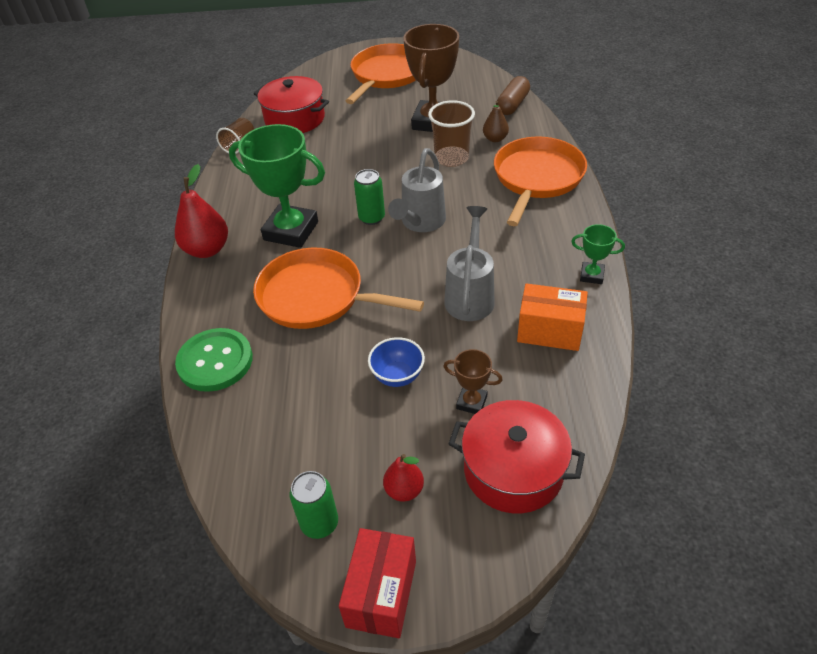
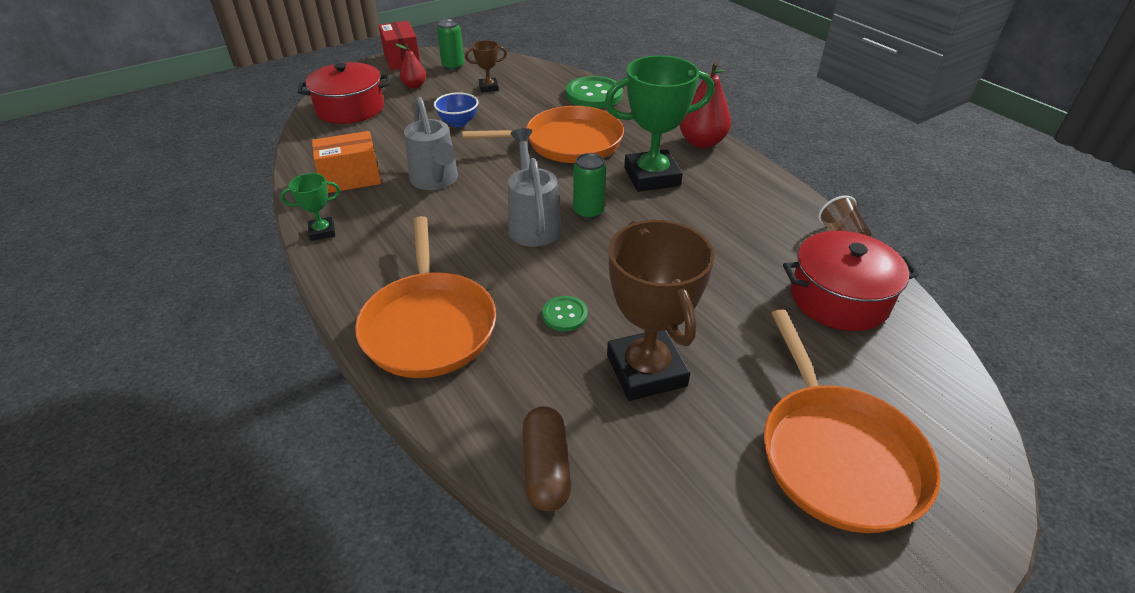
camera: 145 degrees right, 5 degrees down
(451, 158) = (564, 315): brown cup -> green button
(471, 402) = (395, 126): brown trophy -> brown trophy (488, 87)
(495, 139) = (527, 373): brown pear -> none

